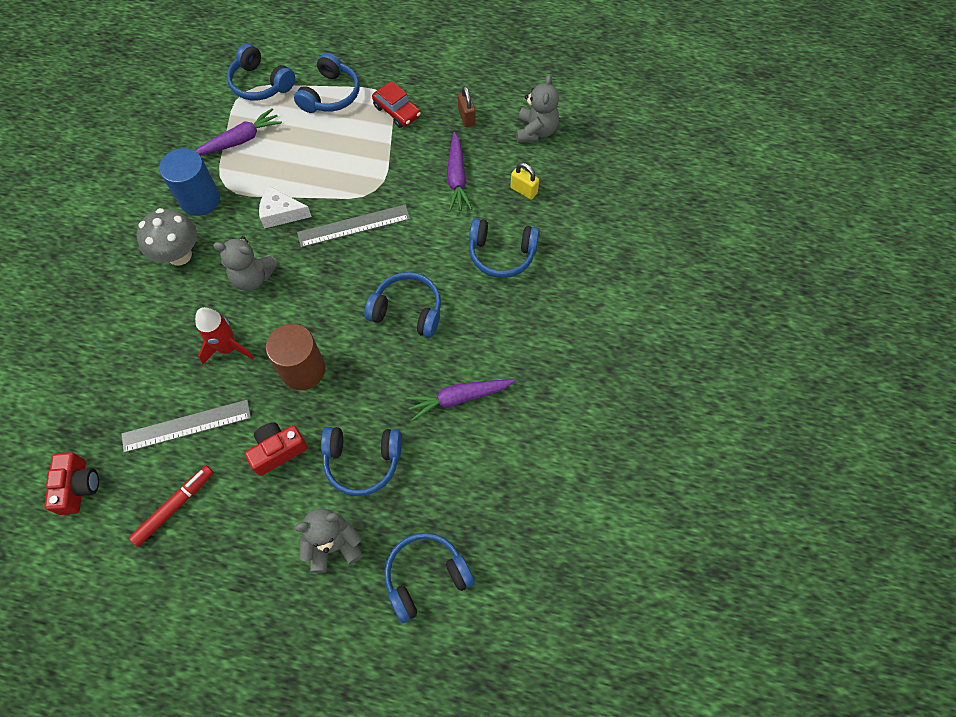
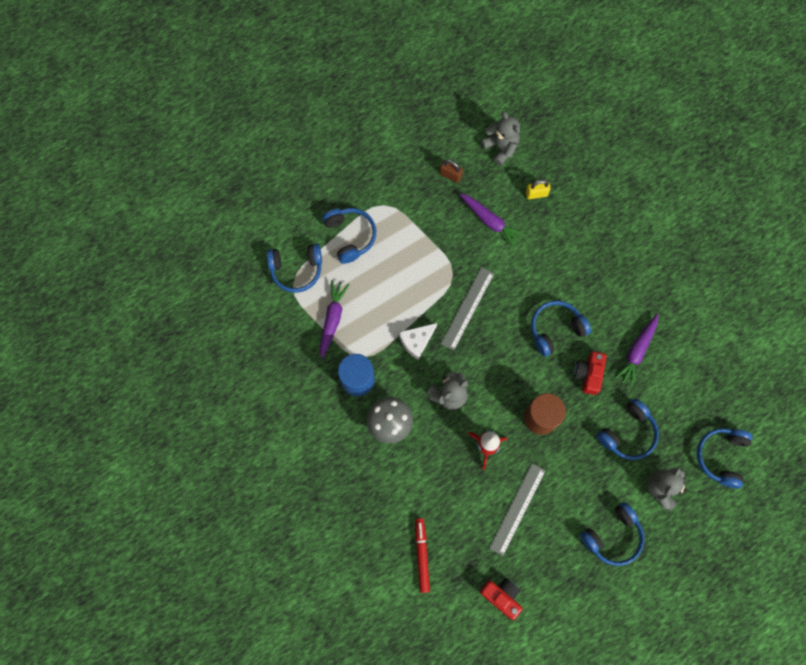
camera: 45 degrees left, 10 degrees up
(174, 506) = (563, 553): red marker -> red marker (422, 555)
(278, 451) = (579, 472): red camera -> red camera (588, 374)
(397, 111) = (404, 209): red car -> none
(501, 254) = (568, 246): blue headphones -> blue headphones (612, 536)

